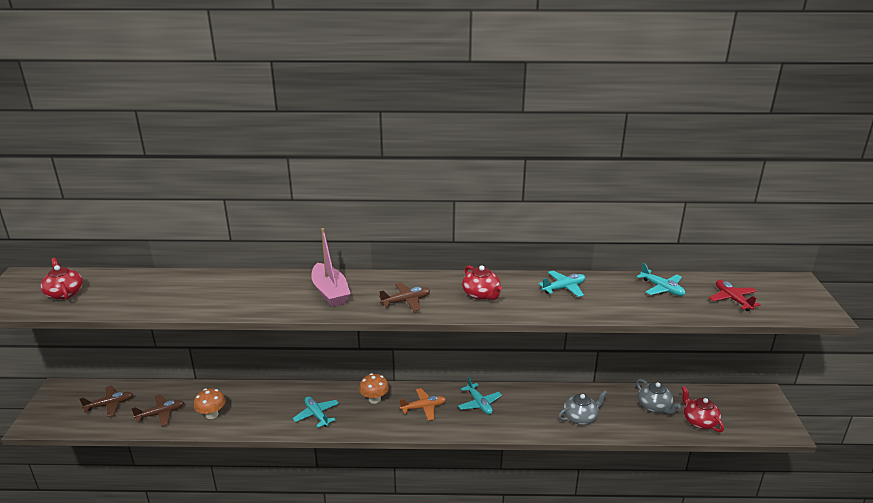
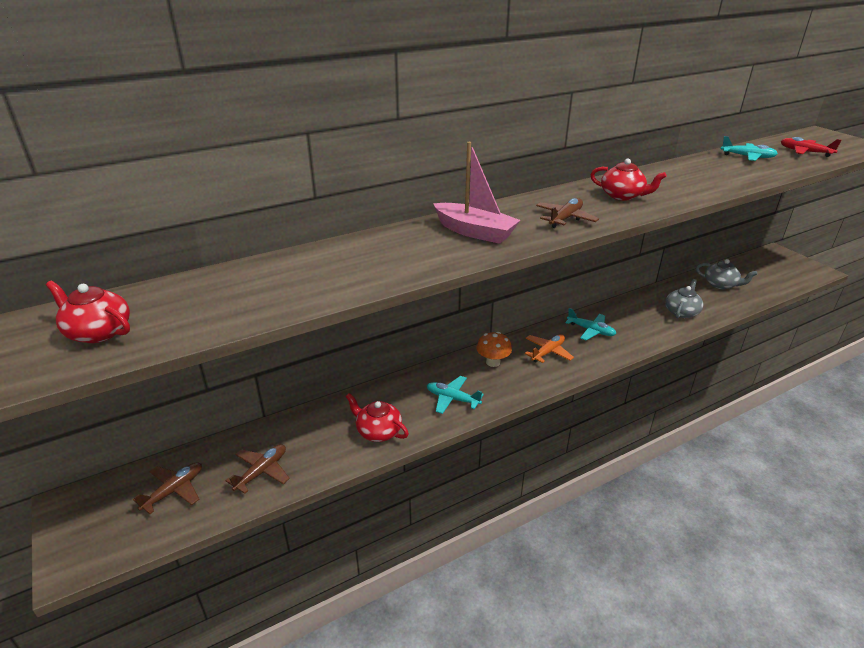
camera: 30 degrees left, 5 degrees up
(212, 414) = (330, 446): orange mushroom -> none
(564, 288) = (679, 174): turquoise plane -> none
(699, 421) = (762, 284): red teapot -> red teapot (378, 431)

